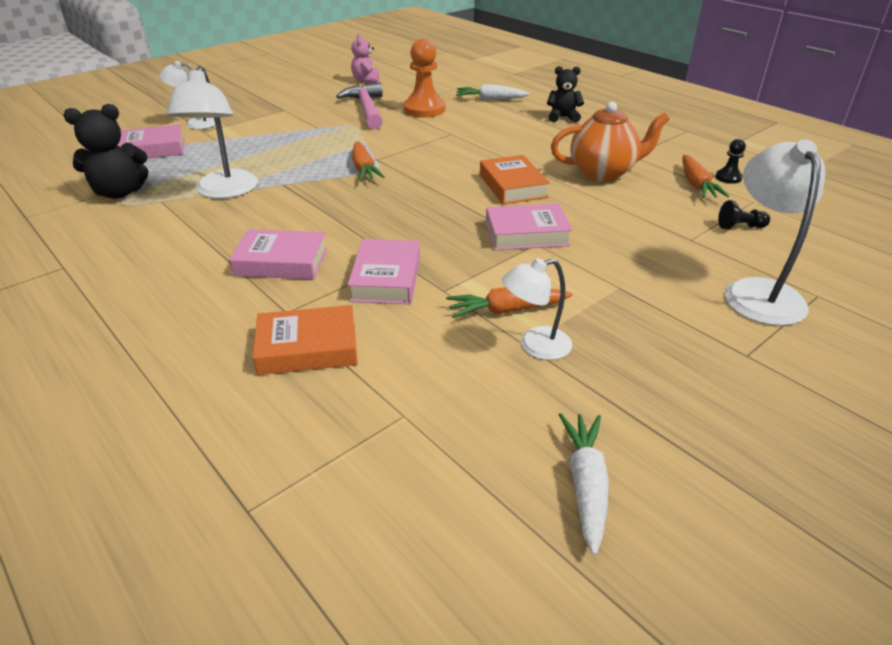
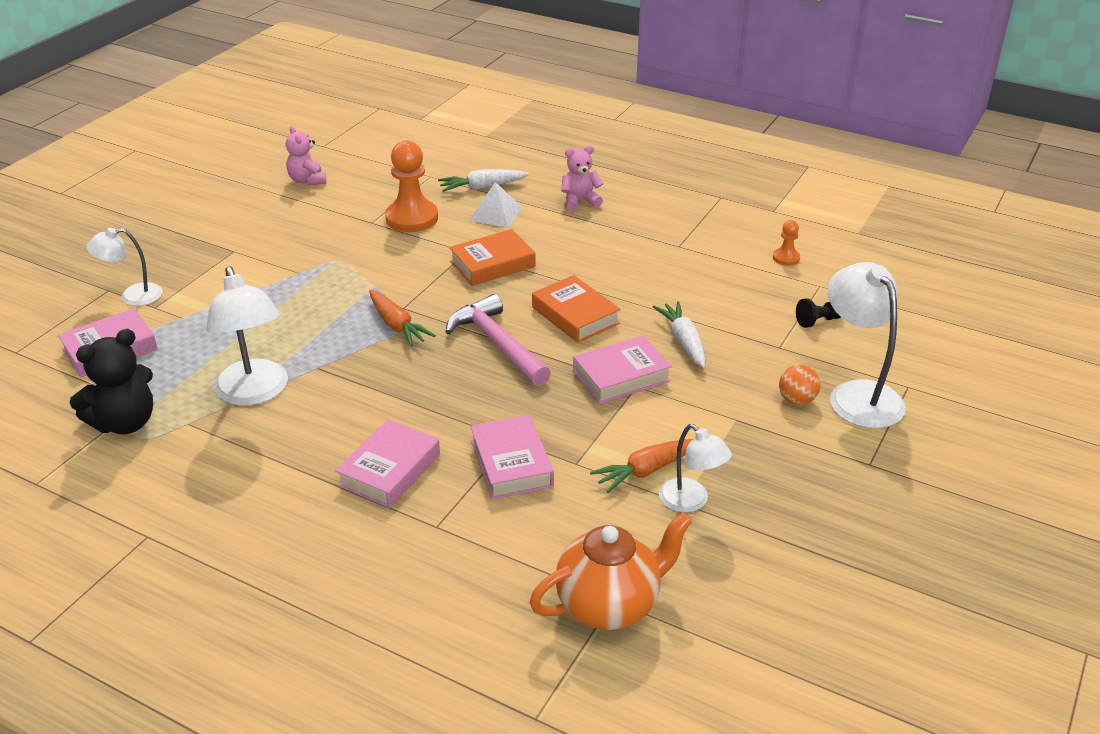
camera: 20 degrees left, 0 degrees up
(281, 262) = (389, 470): pink book -> pink book turned 45 degrees counterclockwise
(307, 348) = (484, 559): orange book -> orange book (492, 264)
(366, 109) = (340, 230): pink hammer -> pink hammer (497, 344)
(490, 115) = (496, 213): none -> white pyramid
(535, 346) = (691, 502): white lamp -> white lamp turned 90 degrees counterclockwise
(563, 117) = (580, 201): black teddy bear -> pink teddy bear
(585, 485) = (790, 616): white carrot -> white carrot (683, 341)
(603, 173) = (660, 277): orange teapot -> orange teapot (609, 605)
(689, 284) = (796, 400): none -> orange ball
(696, 185) = (759, 274): orange carrot -> none
(728, 177) = (786, 258): black pawn -> orange pawn

